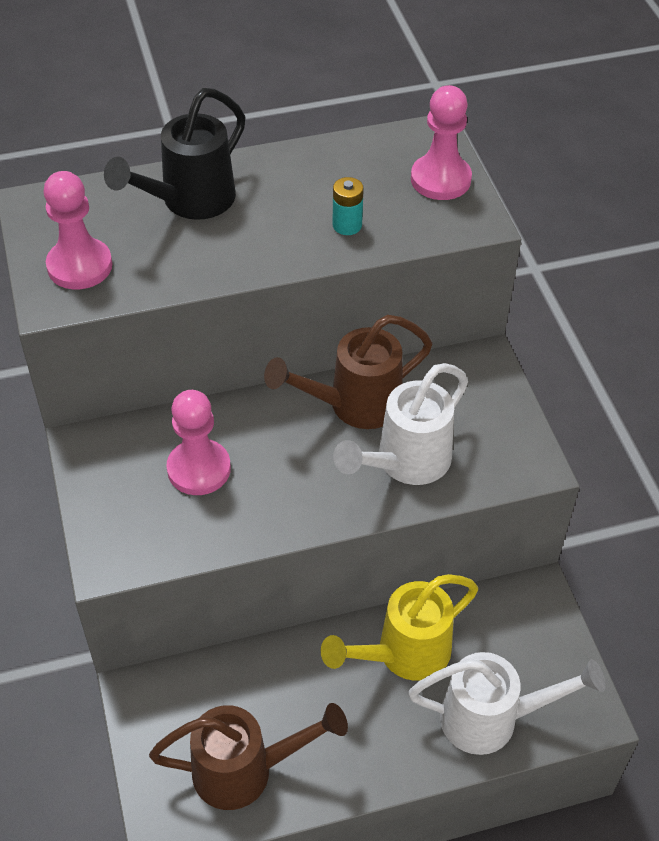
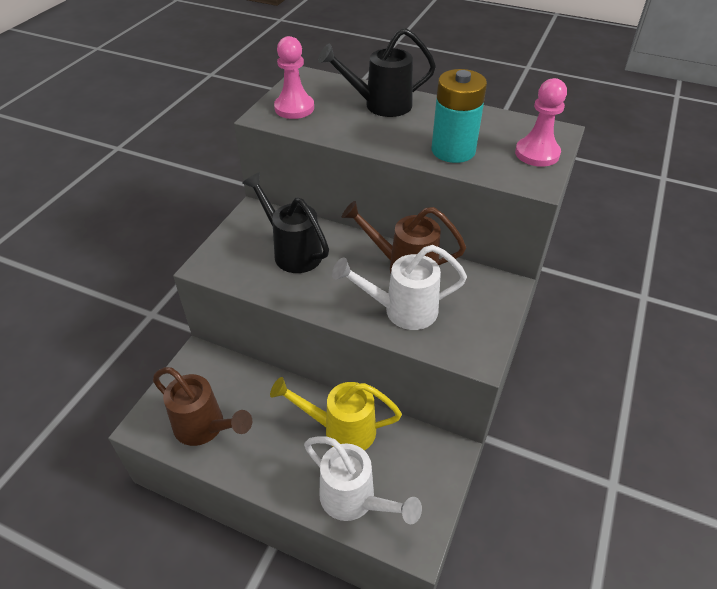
camera: 40 degrees right, 5 degrees down
(199, 469) = (292, 251): pink pawn -> black watering can
(347, 225) = (453, 150): turquoise battery -> turquoise battery, size x2.16

